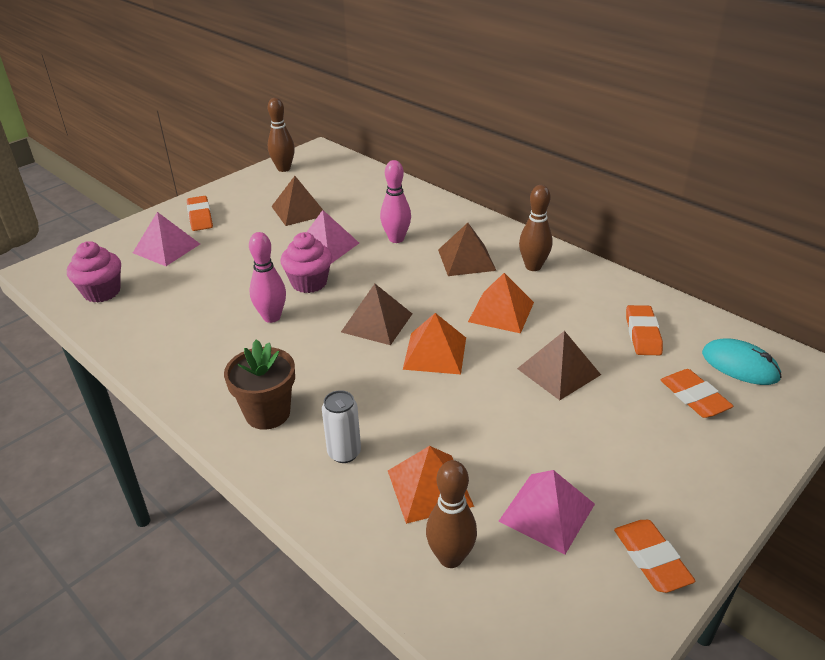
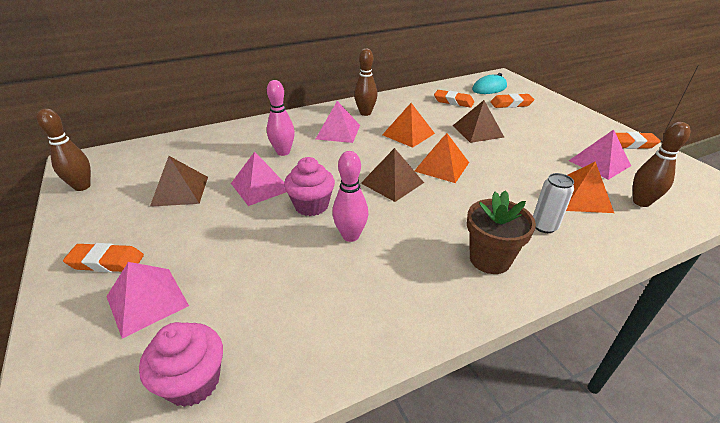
camera: 70 degrees left, 0 degrees up
(466, 260) = (338, 132): brown pyramid -> pink pyramid

